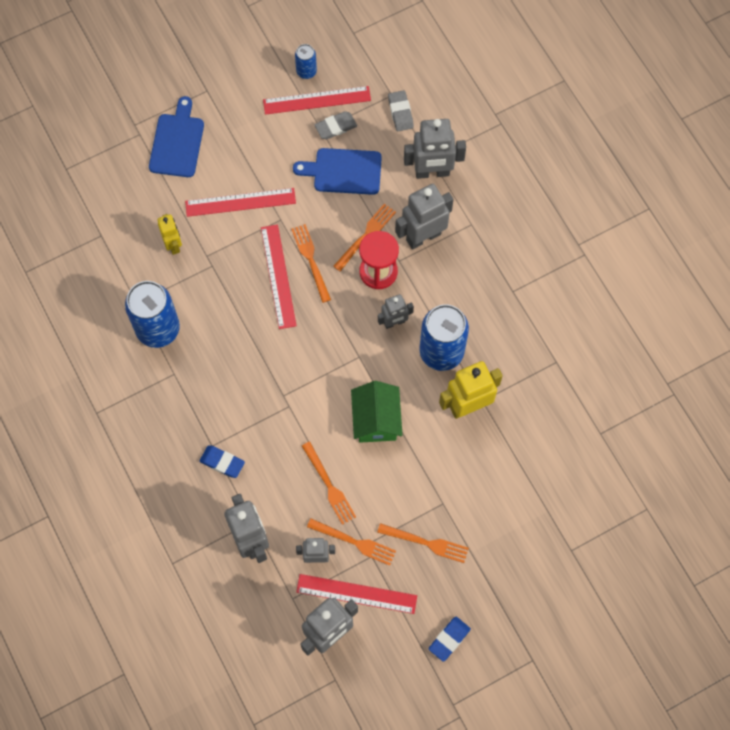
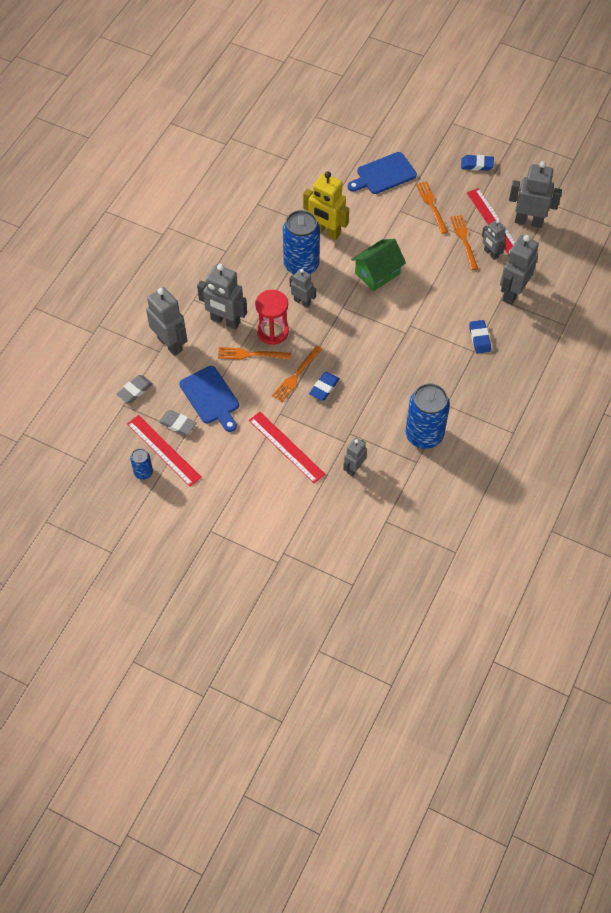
camera: 125 degrees left, 10 degrees down
(173, 245) = (354, 468): yellow robot -> grey robot
(177, 142) = (270, 521): blue cutting board -> blue cutting board (384, 174)
(278, 276) = (324, 388): red ruler -> blue eraser
(329, 486) = (441, 273): orange fork -> none

